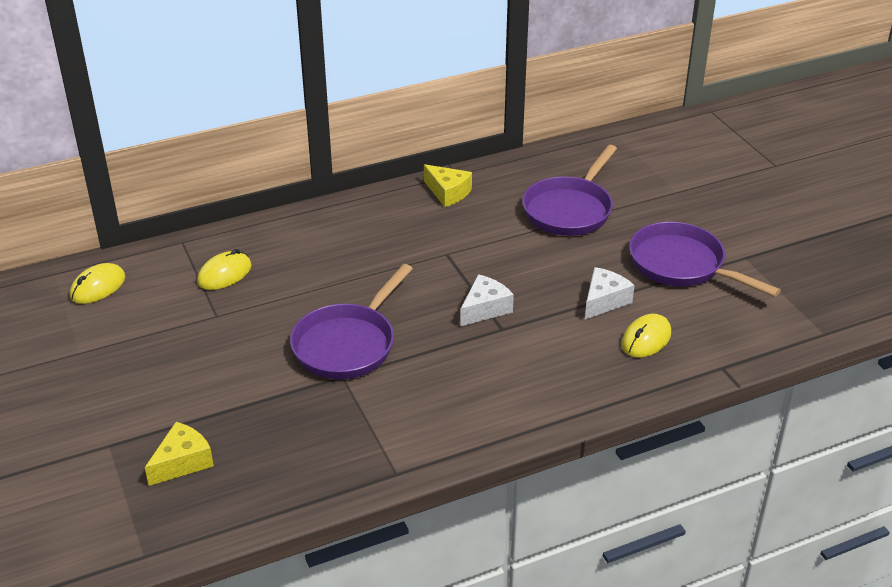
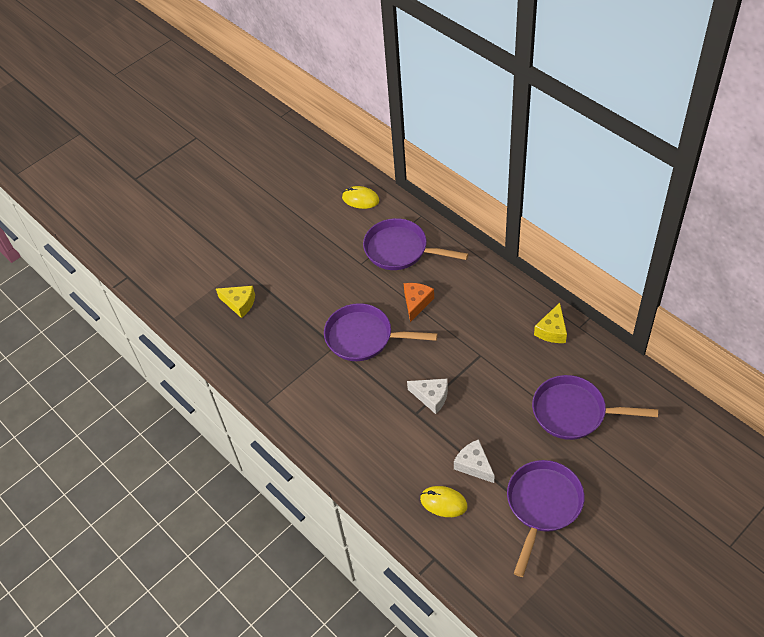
camera: 75 degrees right, 15 degrees up
(224, 274) = (400, 250): yellow mouse -> purple pan
(326, 283) = (416, 303): none -> orange cheese
(604, 301) = (474, 465): white cheese -> white cheese turned 150 degrees counterclockwise

